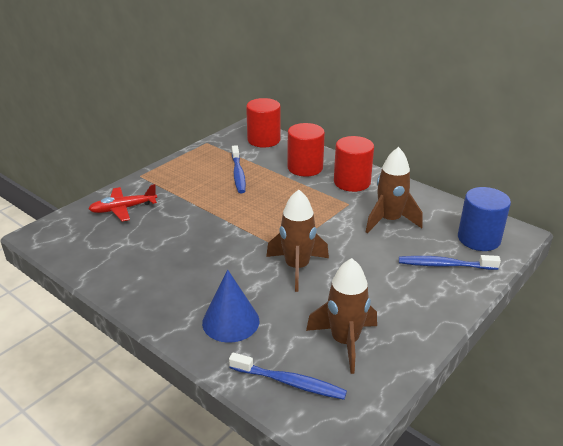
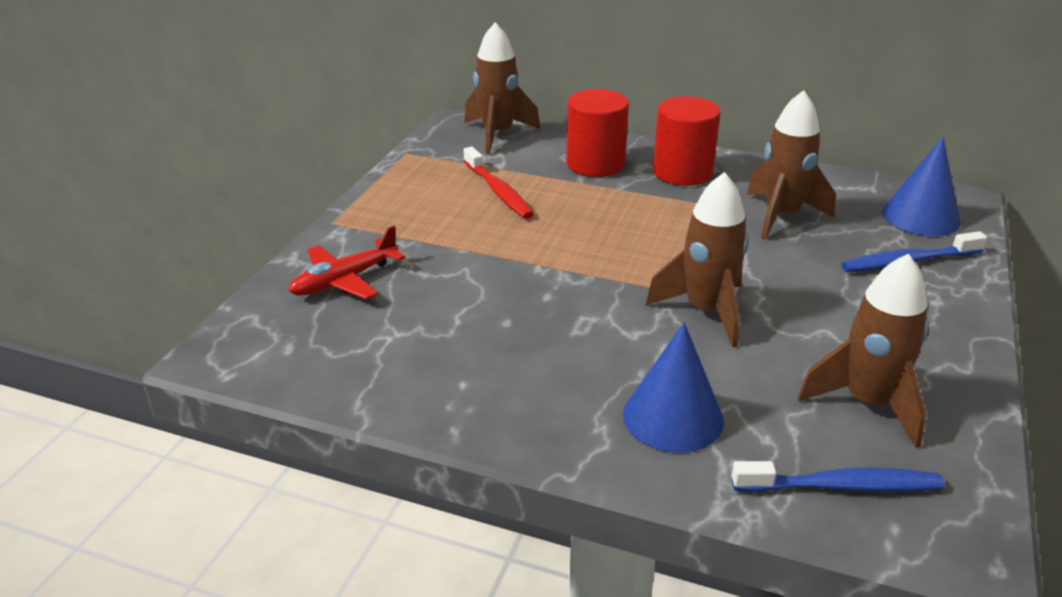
camera: 20 degrees left, 0 degrees up
(238, 174) = (498, 191): blue toothbrush -> red toothbrush
(264, 140) = (497, 134): red cylinder -> brown rocket
(479, 239) = (921, 217): blue cylinder -> blue cone

